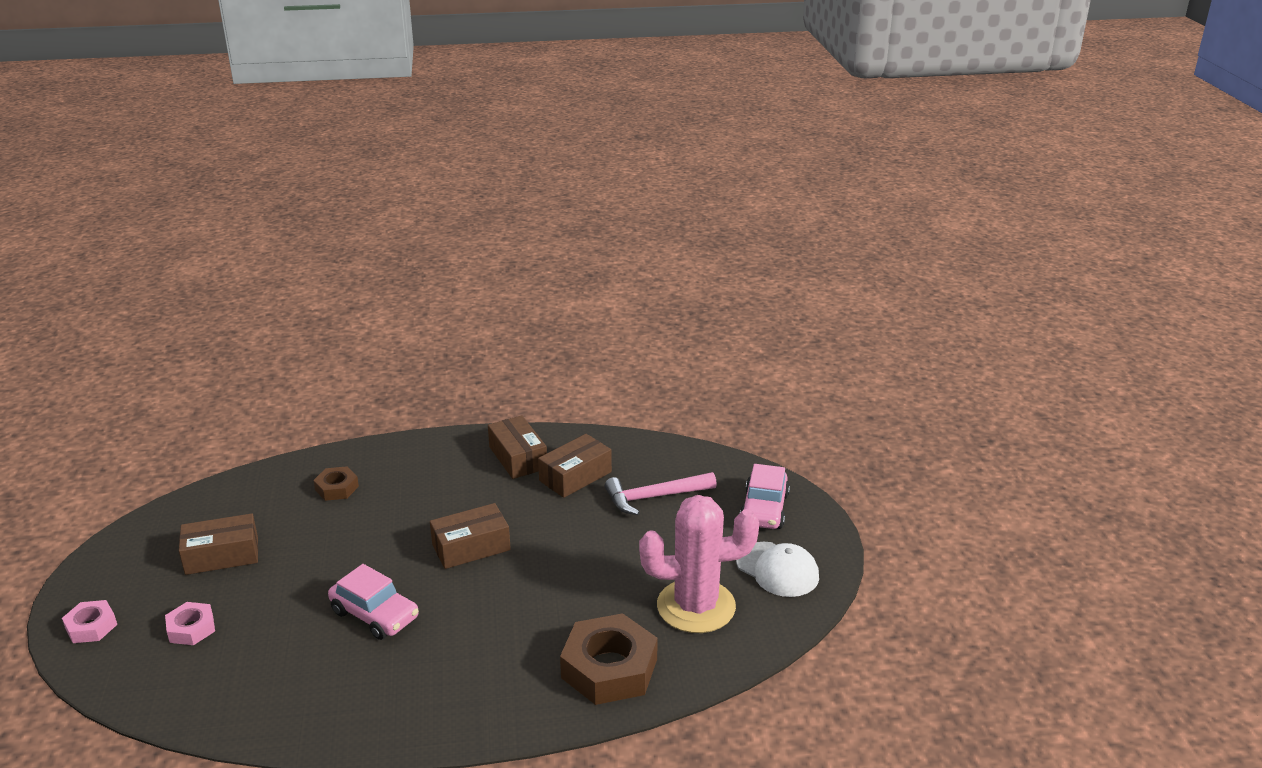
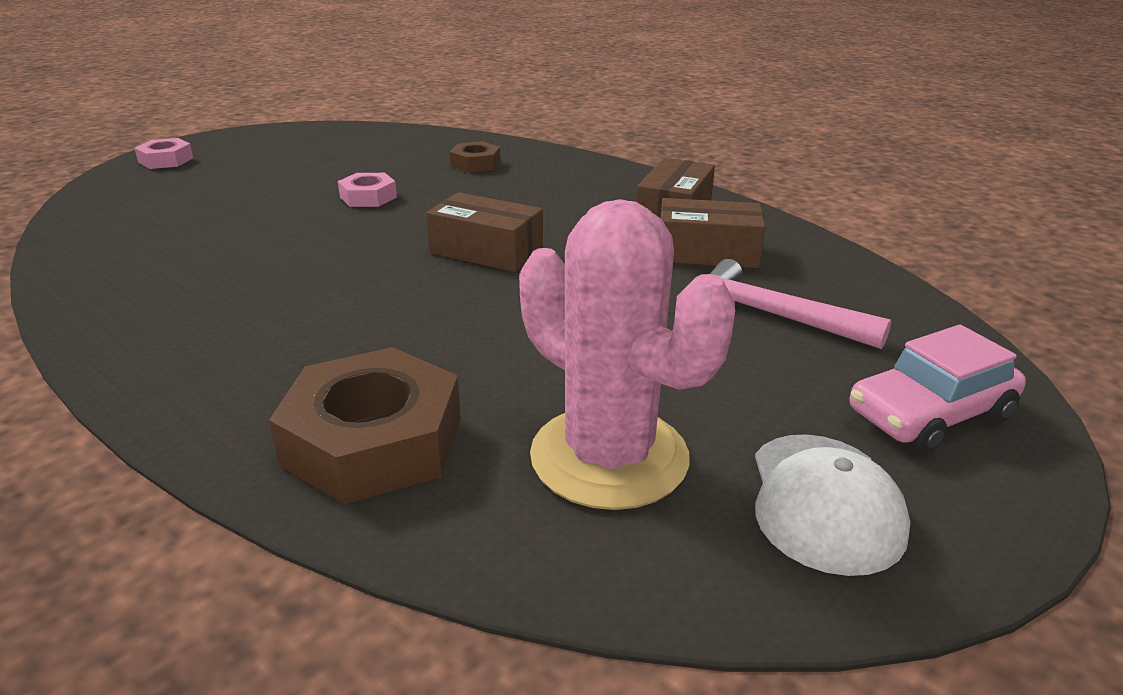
camera: 50 degrees right, 0 degrees up
(191, 628) = (199, 190): pink nut -> pink nut (368, 197)
(222, 556) = (315, 163): brown box -> none
(375, 614) = (308, 251): pink car -> none

